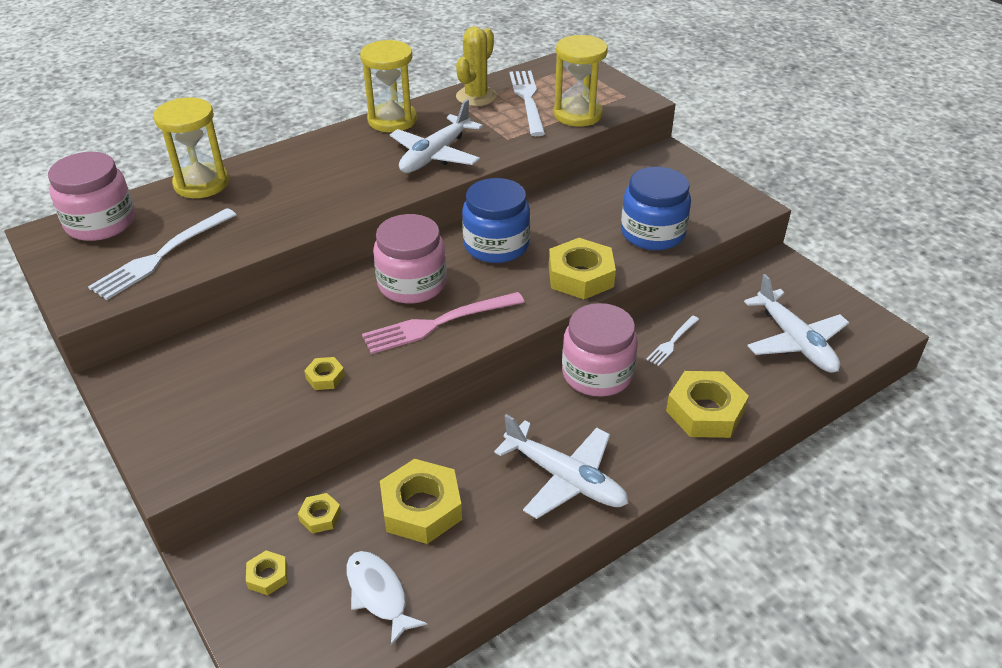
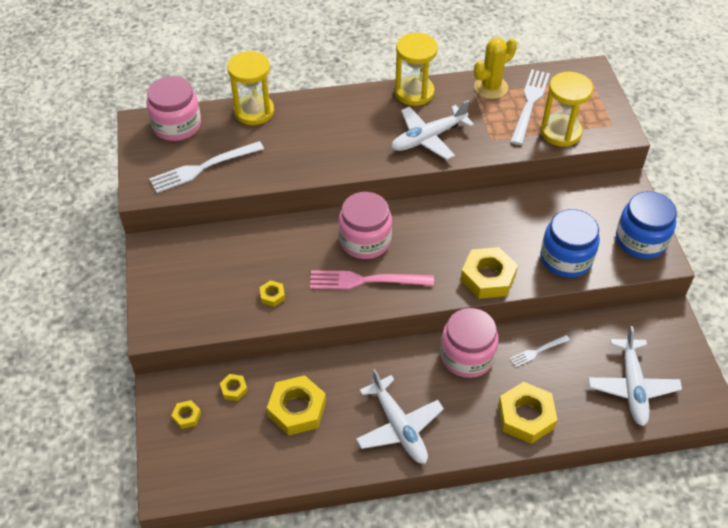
camera: 25 degrees right, 10 degrees up
(378, 594) = (244, 456): white fish -> none
(496, 245) = (442, 228): blue jar -> blue jar (641, 240)

